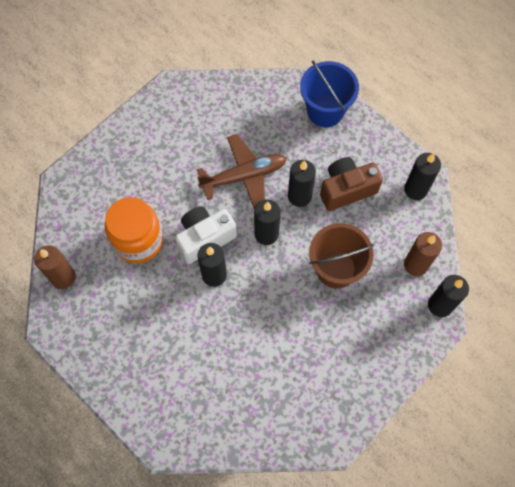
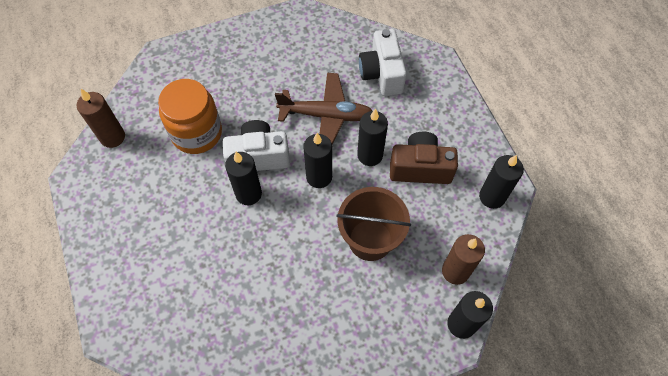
camera: 25 degrees right, 5 degrees down
(272, 117) = (382, 73): none -> white camera
(325, 111) = (436, 87): blue bucket -> none

